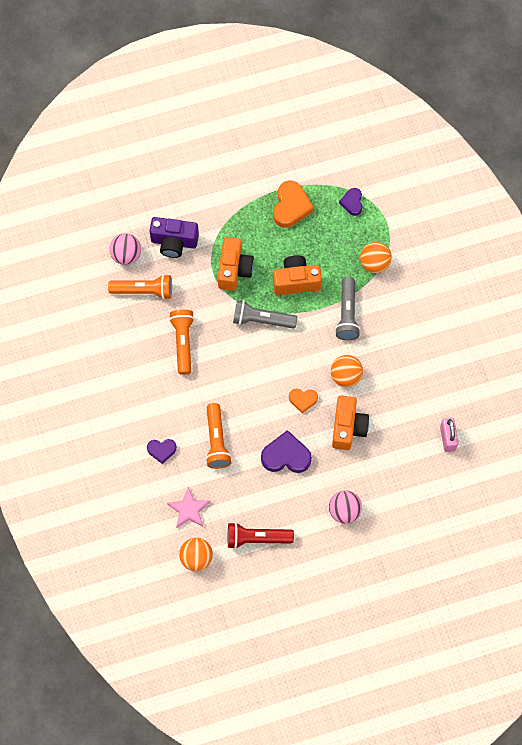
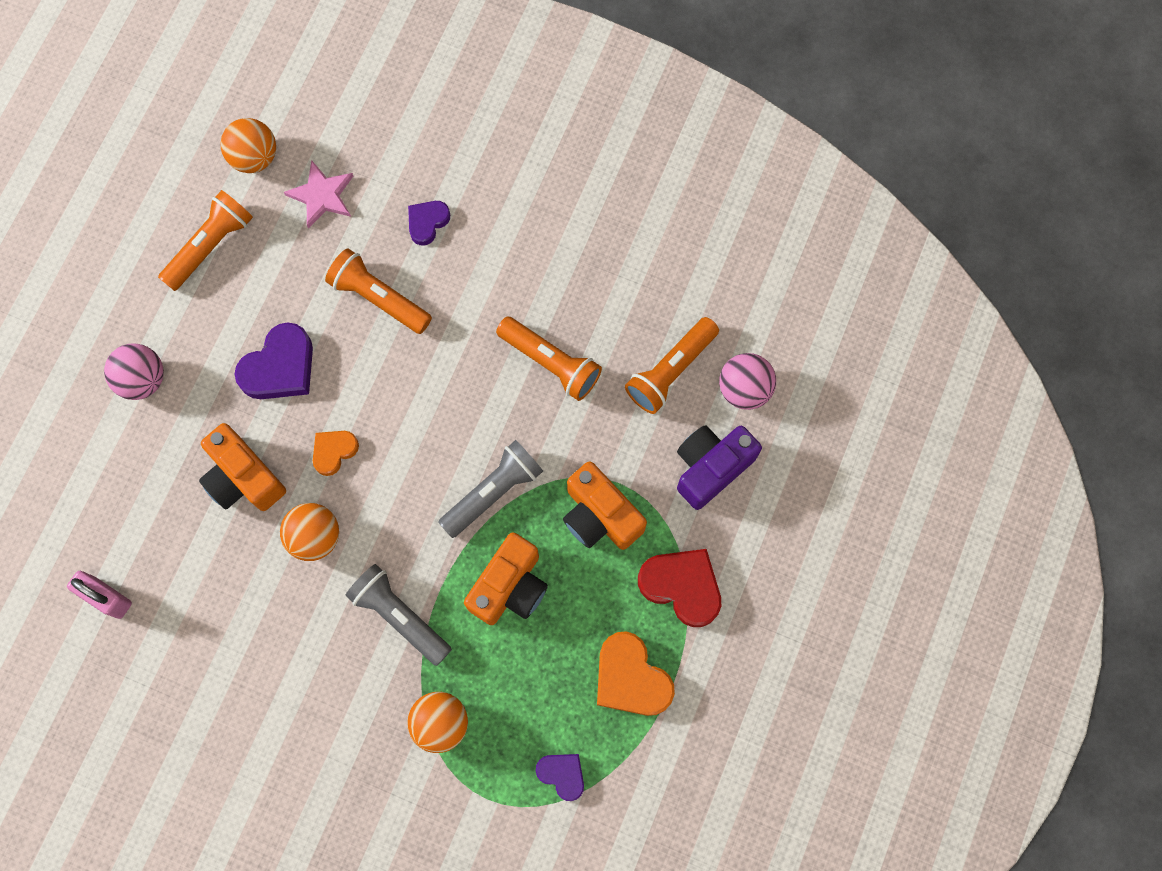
camera: 130 degrees right, 5 degrees up
(236, 215) = (682, 586): none -> red heart
(257, 538) = (210, 246): red flashlight -> orange flashlight

